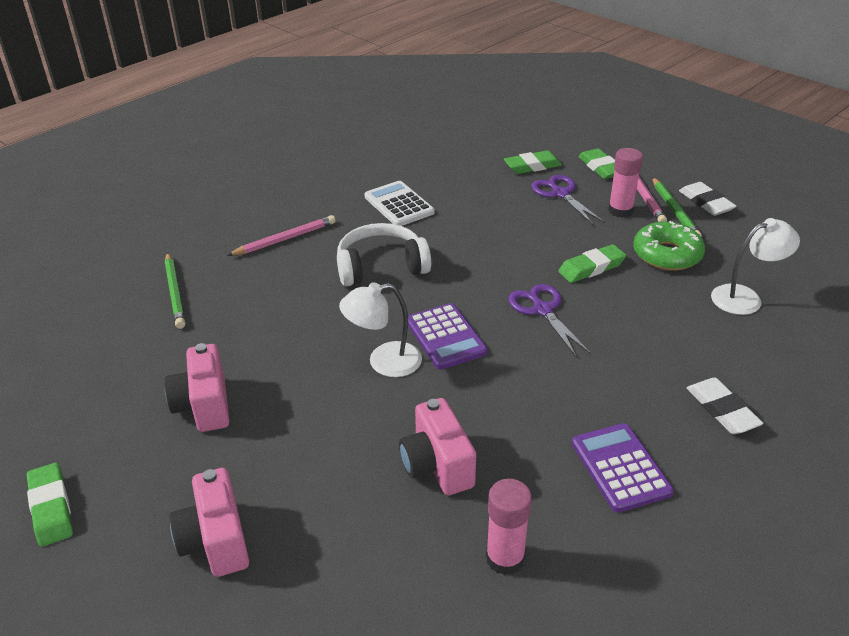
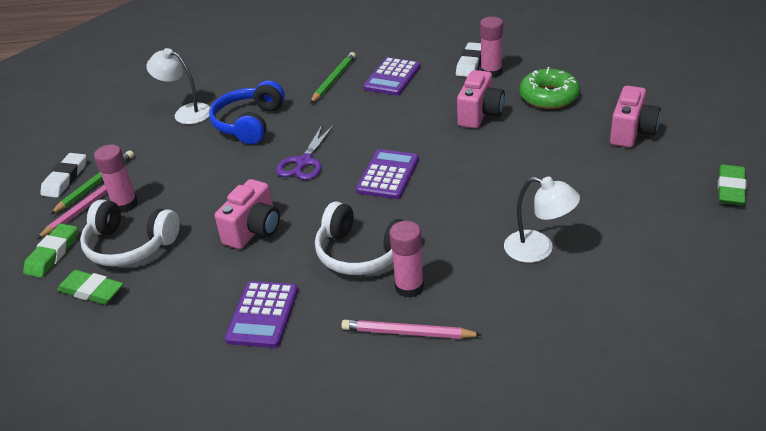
camera: 135 degrees left, 0 degrees up
(174, 293) = (559, 323): green pencil -> green pencil (334, 80)
(204, 406) = (594, 206): pink camera -> pink camera (253, 230)
(315, 263) = (409, 287): none -> pink glue stick
(384, 362) = (446, 178): white lamp -> white lamp (538, 249)
(399, 205) = (263, 315): white calculator -> purple calculator
(560, 194) = (129, 245): purple scissors -> white headphones
(591, 268) = (227, 173): green eraser -> none
(664, 319) = (249, 123): none -> blue headphones
(667, 254) = (168, 157): green donut -> green donut (548, 96)
(722, 410) = (306, 76): white eraser -> white eraser (470, 63)

